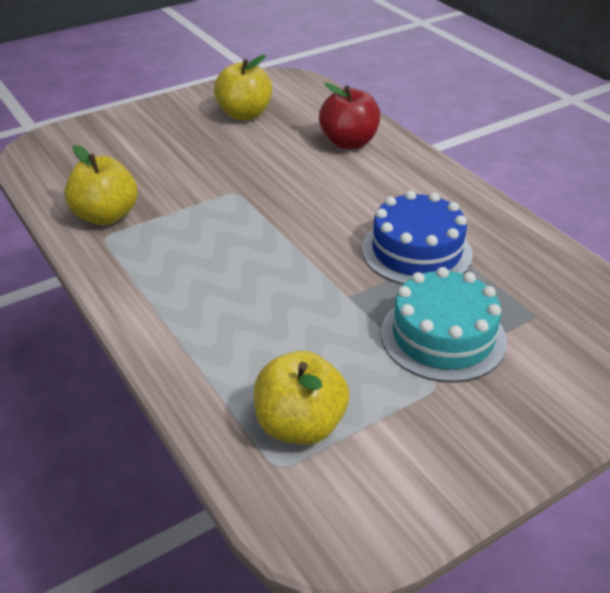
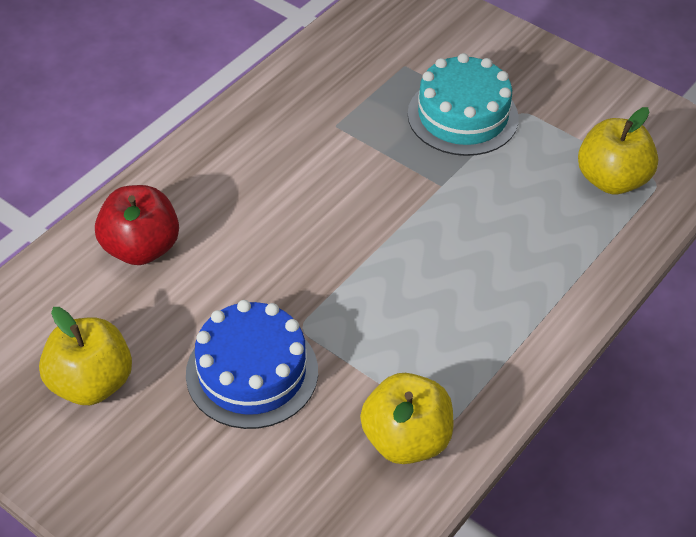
camera: 110 degrees left, 10 degrees up
(416, 251) = (348, 150): blue cake -> blue cake (252, 372)

